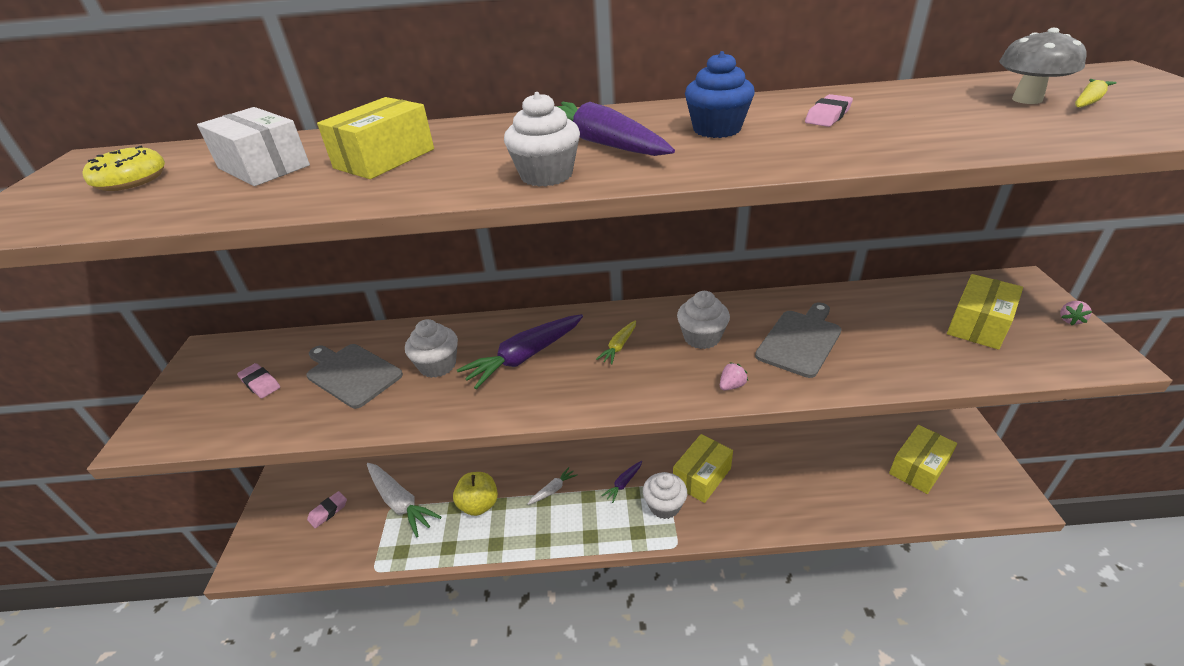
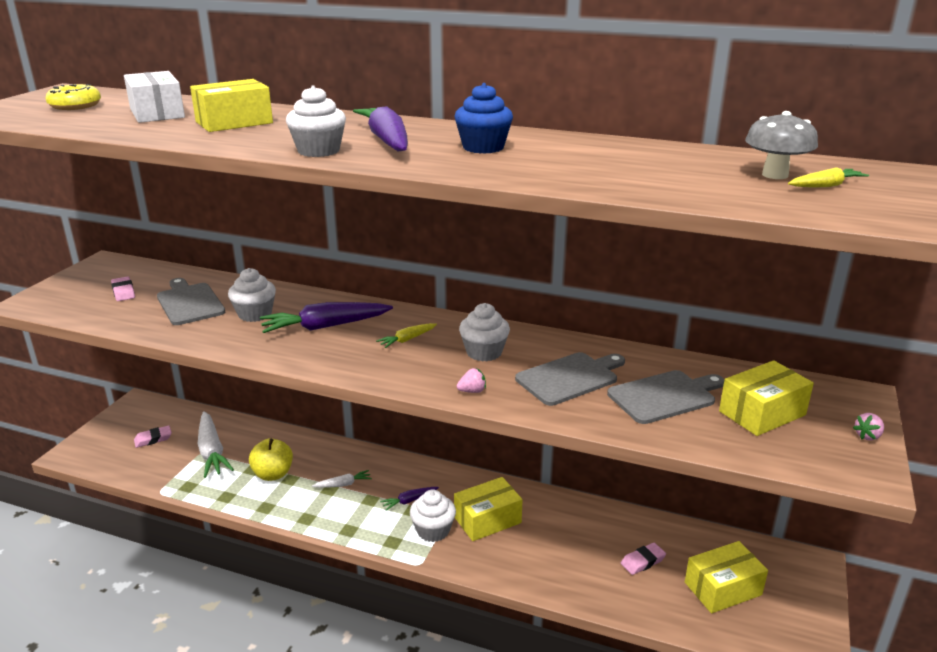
camera: 20 degrees right, 10 degrees down
(828, 116) = (584, 155): pink eraser -> pink eraser (642, 561)
(892, 333) = (664, 396): none -> grey cutting board

